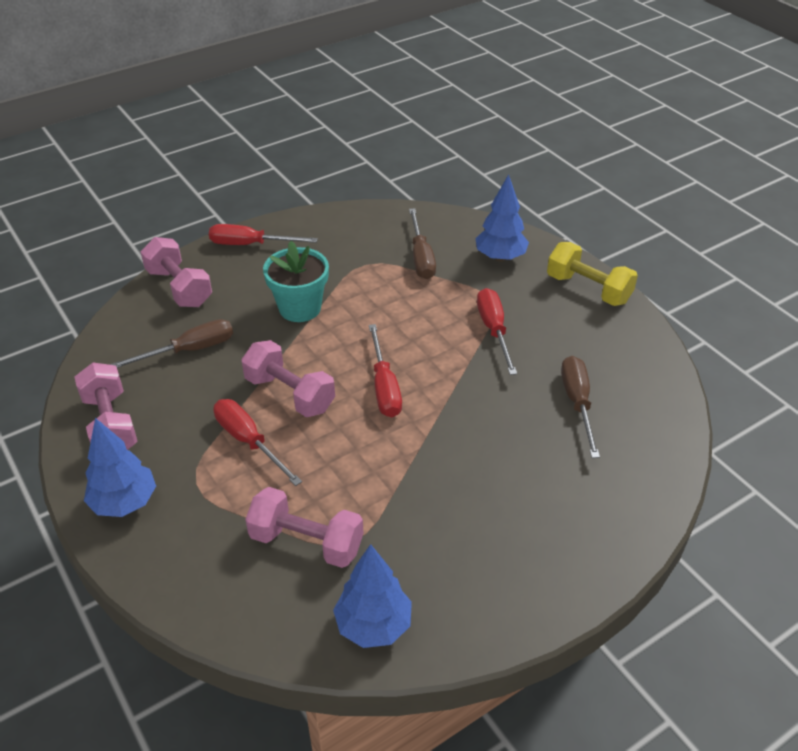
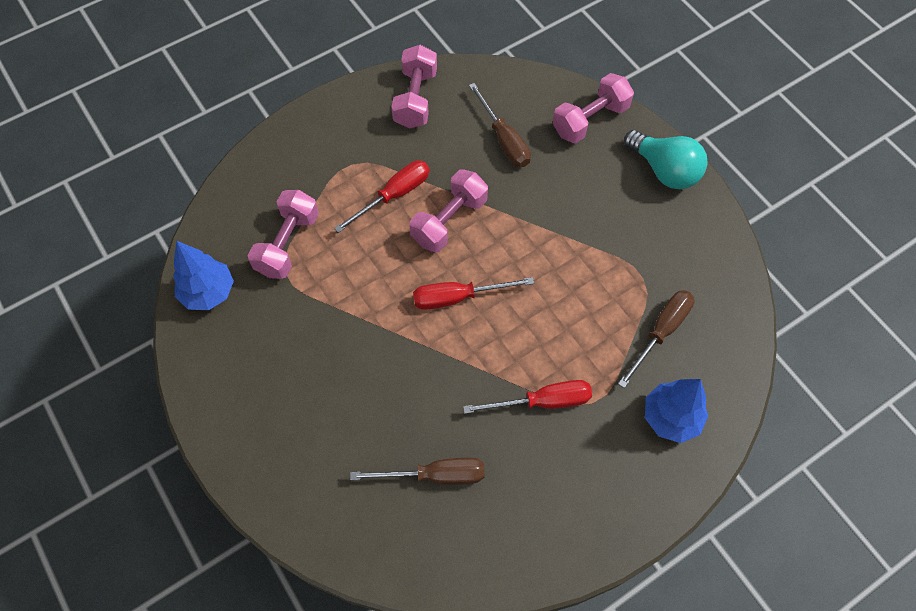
camera: 90 degrees right, 20 degrees up
(111, 424) = (415, 99): pink dumbbell -> pink dumbbell turned 60 degrees counterclockwise
(124, 502) = (335, 121): blue tree -> none
(250, 244) = (664, 170): red screwdriver -> turquoise light bulb
(300, 308) = (567, 221): turquoise flower pot -> none
(421, 257) = (661, 332): brown screwdriver -> brown screwdriver turned 135 degrees clockwise
(588, 289) = (620, 513): yellow dumbbell -> none

